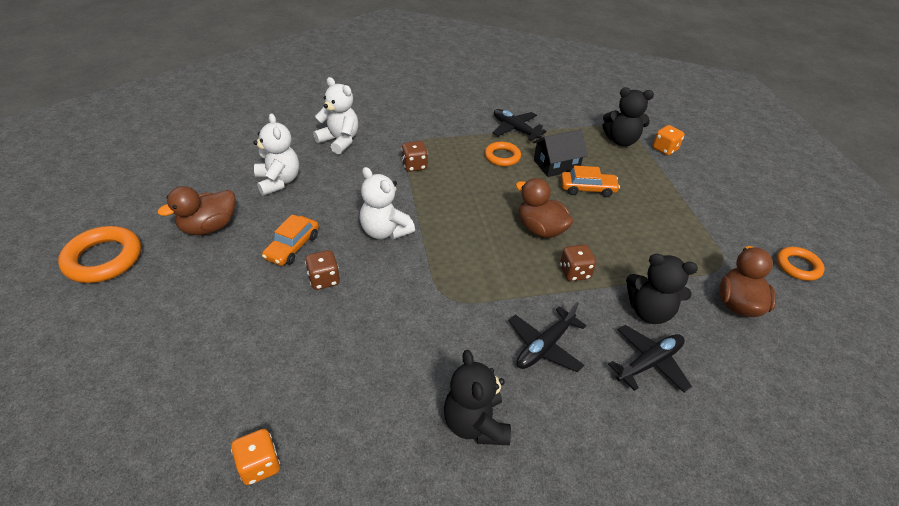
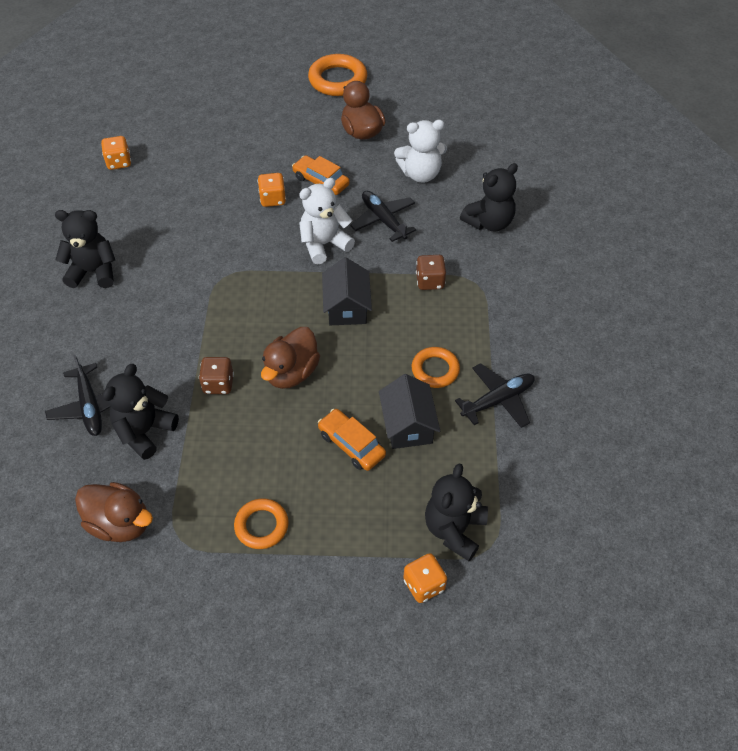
camera: 105 degrees right, 10 degrees up
(324, 280) = (273, 199): brown dice -> orange dice
(339, 141) = (489, 222): white teddy bear -> black teddy bear
(457, 207) = (347, 307): none -> black house
(540, 229) = (291, 373): brown duck -> brown duck turned 150 degrees clockwise
(544, 347) = (141, 333): black plane -> black plane (383, 220)
(587, 189) = (351, 444): orange car -> orange car turned 120 degrees clockwise
(797, 266) = (145, 631): orange ring -> orange ring (261, 526)

